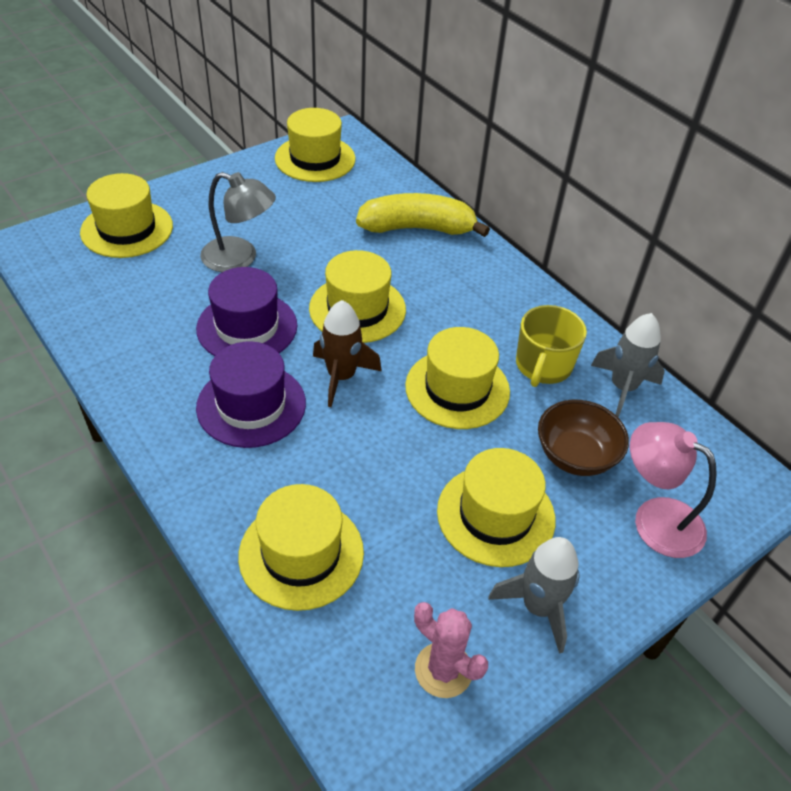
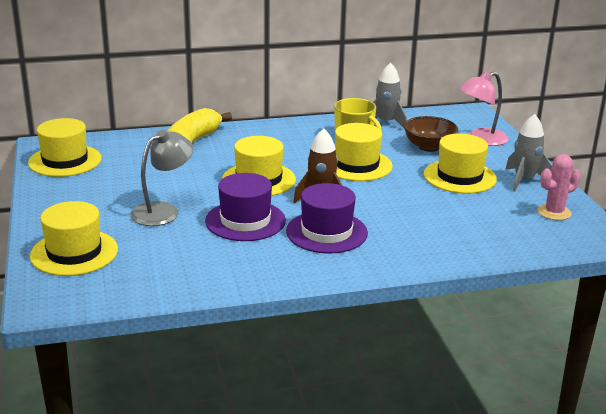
camera: 65 degrees left, 20 degrees down
(301, 553) = (462, 237): yellow hat -> none

